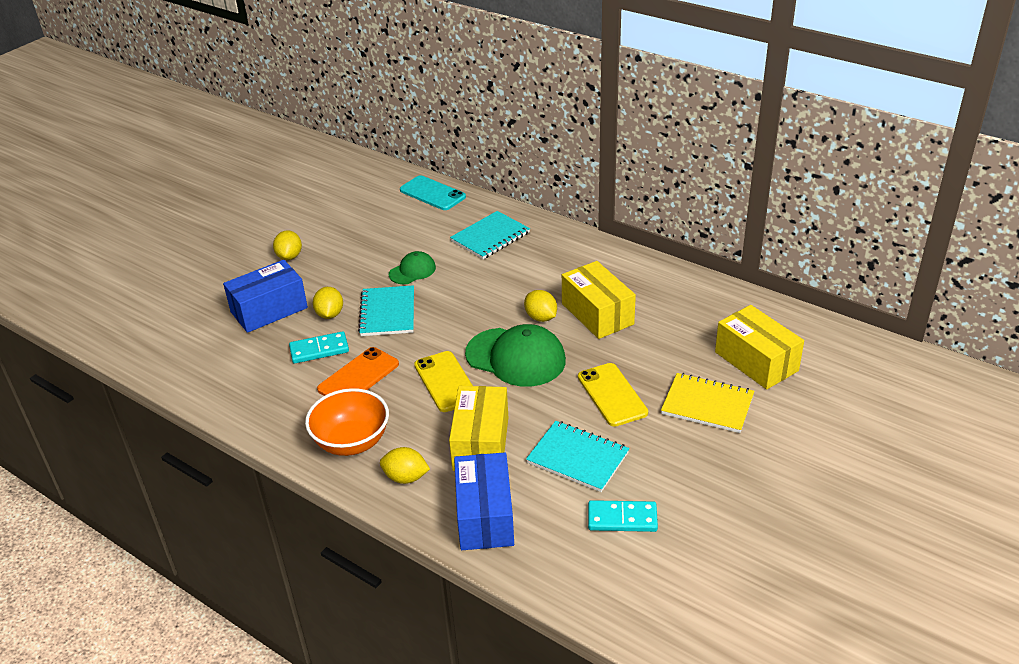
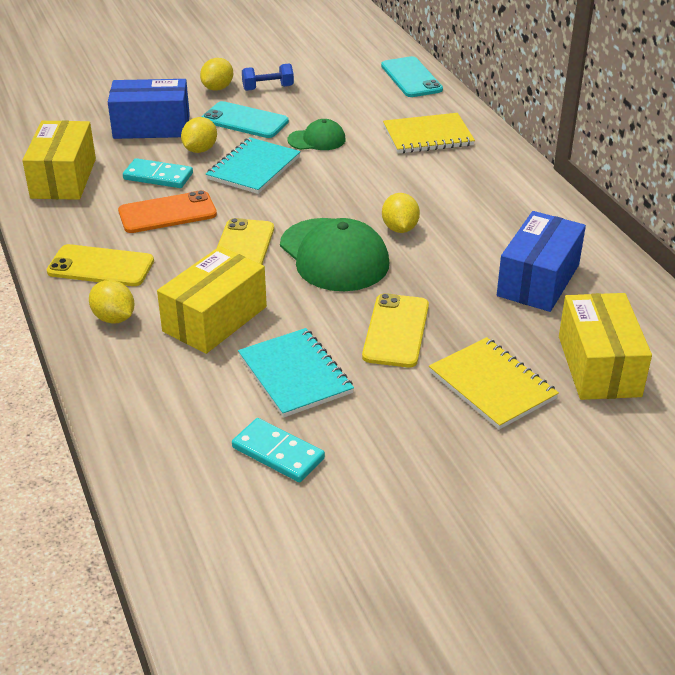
camera: 30 degrees right, 0 degrees up
(330, 241) = (268, 88): none -> blue dumbbell
(340, 276) = (244, 121): none -> turquoise phone
(352, 442) = (101, 266): orange bowl -> yellow phone
(484, 516) = (148, 385): blue box -> blue box (538, 280)
(490, 237) = (428, 136): turquoise notebook -> yellow notebook
(597, 314) = (464, 248): yellow box -> yellow box (63, 178)

